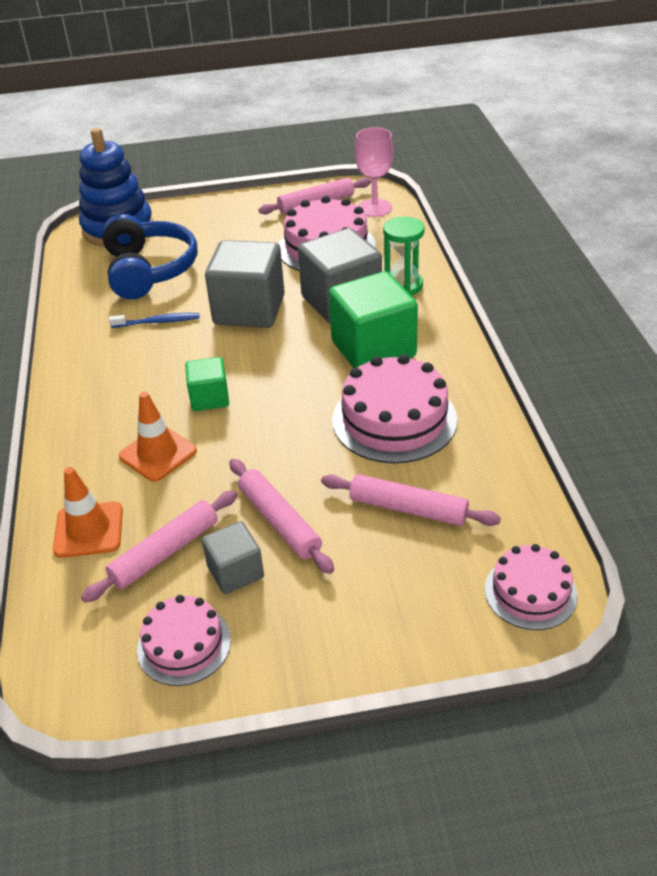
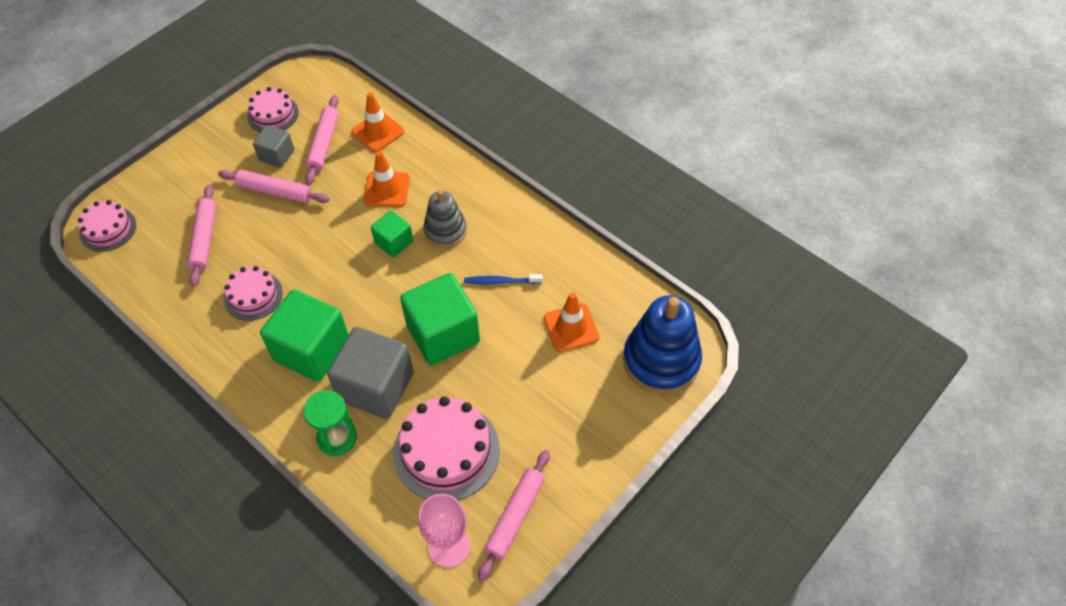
camera: 140 degrees right, 15 degrees up
(149, 270) = (571, 328): blue headphones -> orange traffic cone
(151, 383) = (445, 230): none -> grey stacking toy
(158, 322) = (501, 281): blue toothbrush -> blue toothbrush turned 45 degrees clockwise
(249, 310) = (443, 334): grey cube -> green cube
(394, 419) = (253, 296): pink cake -> pink cake, size x0.60
(408, 508) = (204, 239): pink rolling pin -> pink rolling pin turned 75 degrees counterclockwise

